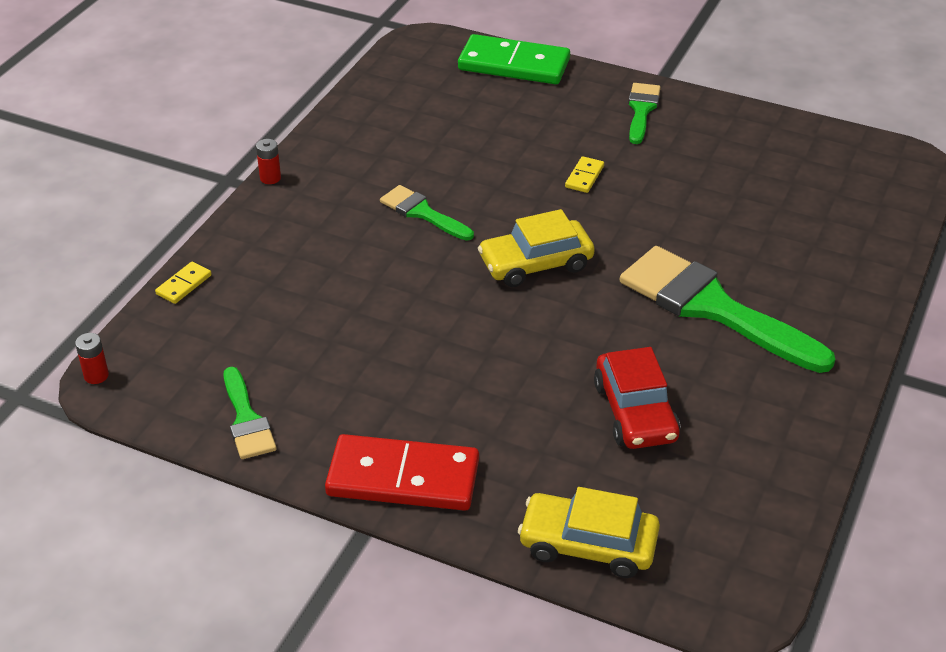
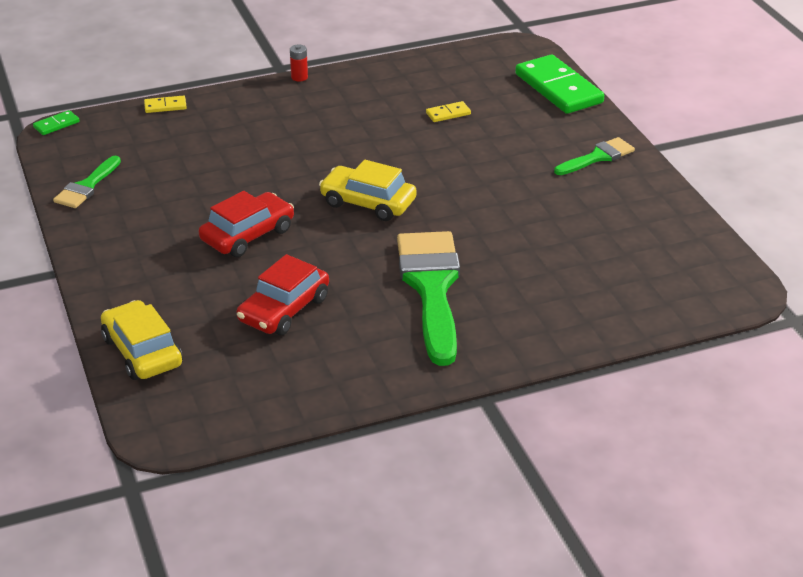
camera: 45 degrees right, 5 degrees down
(96, 375) = (56, 125): red battery -> green domino
(403, 478) = (110, 260): red domino -> none
(422, 213) = (351, 140): green brush -> none
(486, 363) = (247, 235): none -> red car
(584, 177) = (485, 174): yellow domino -> yellow domino (448, 114)

